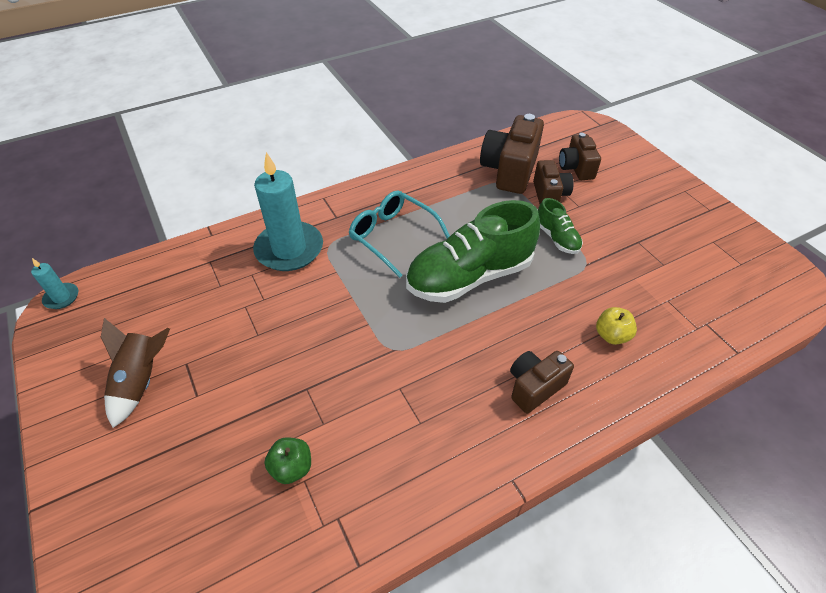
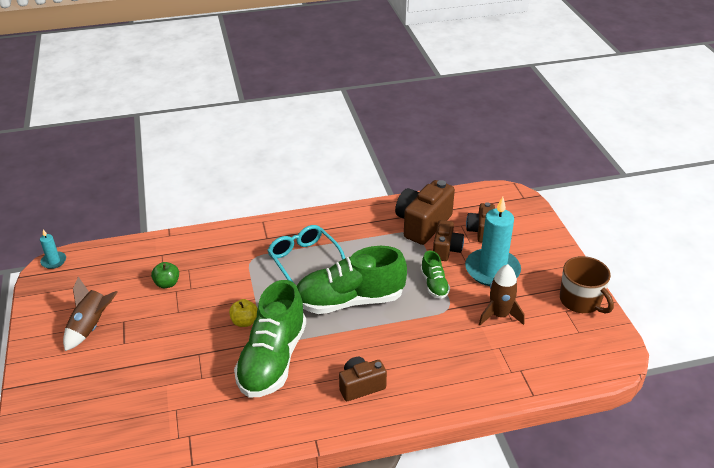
camera: 15 degrees right, 10 degrees down
(289, 249) = (222, 256): turquoise candle -> turquoise candle (492, 270)
(292, 468) = (170, 400): green apple -> green apple (167, 283)
(408, 375) = (272, 359): none -> green shoe
(611, 335) = (439, 363): yellow apple -> yellow apple (244, 322)
(647, 261) = (499, 315): none -> brown rocket
(722, 227) = (580, 301): none -> brown mug

